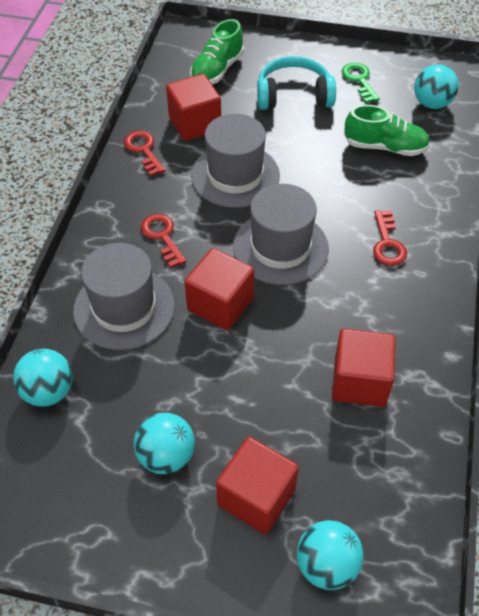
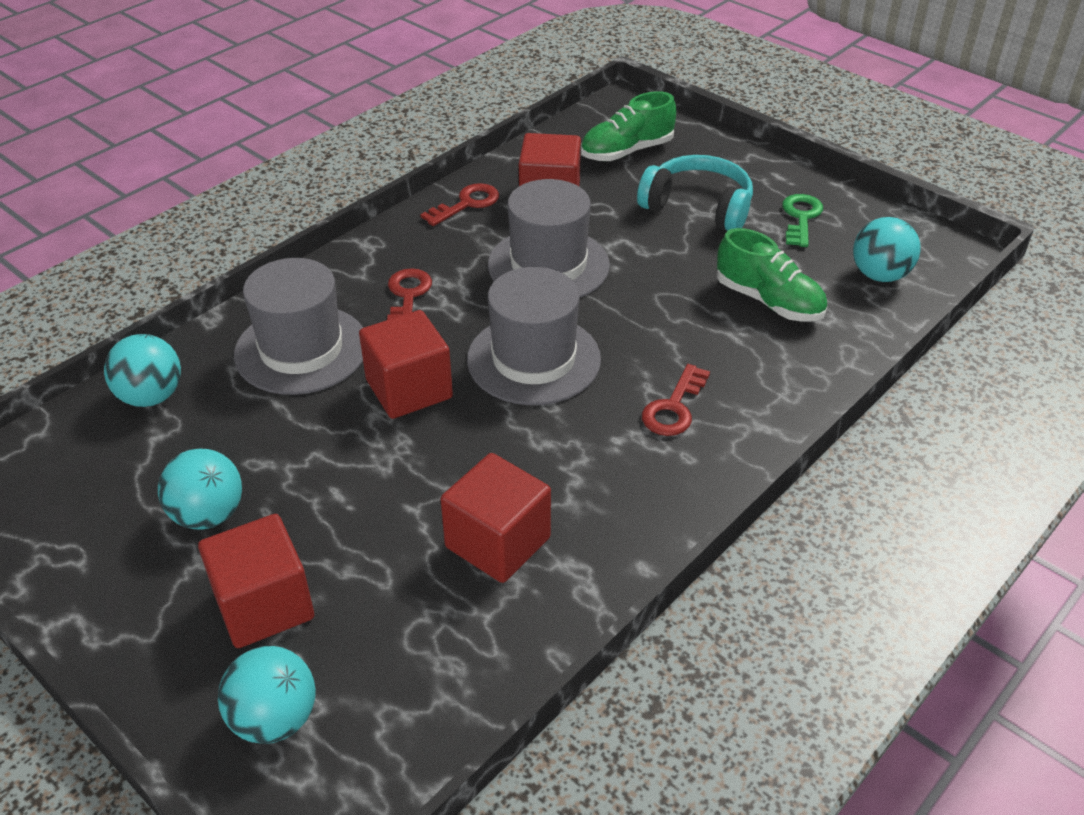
camera: 30 degrees right, 10 degrees down
(144, 150) = (466, 204): red key -> red key turned 45 degrees clockwise

